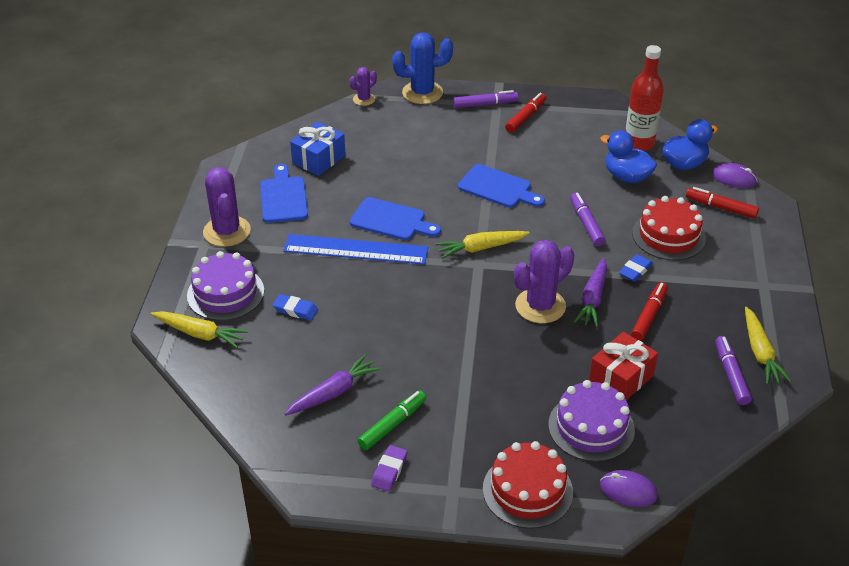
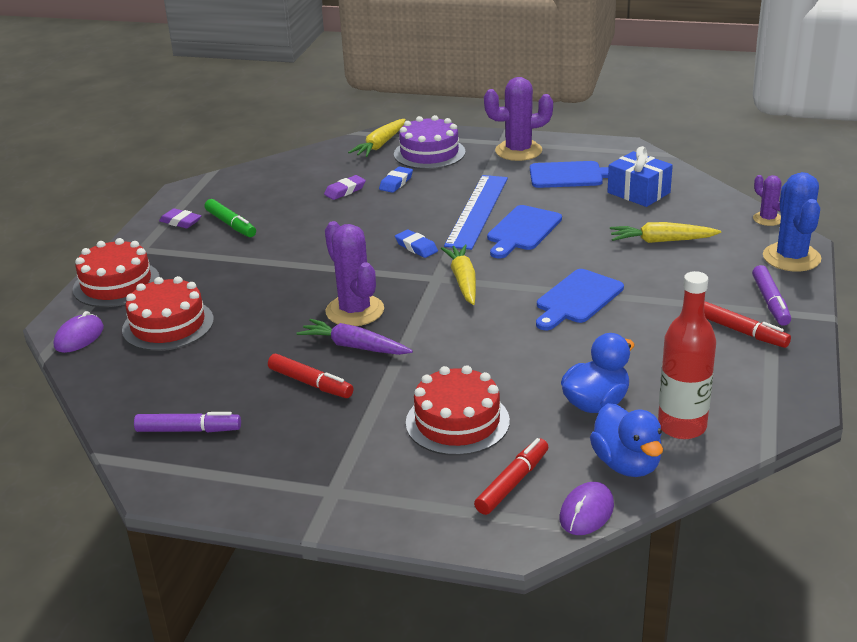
camera: 100 degrees right, 10 degrees down
(313, 346) = (345, 191): none -> purple eraser
(333, 393) = (283, 199): purple carrot -> none
(586, 224) = (495, 357): purple marker -> none
(591, 427) = (168, 325): purple cake -> red cake
(621, 378) = (223, 351): red gift -> none
(635, 270) = (394, 384): blue eraser -> blue eraser (416, 247)
(760, 352) = (212, 461): yellow carrot -> yellow carrot (661, 241)

